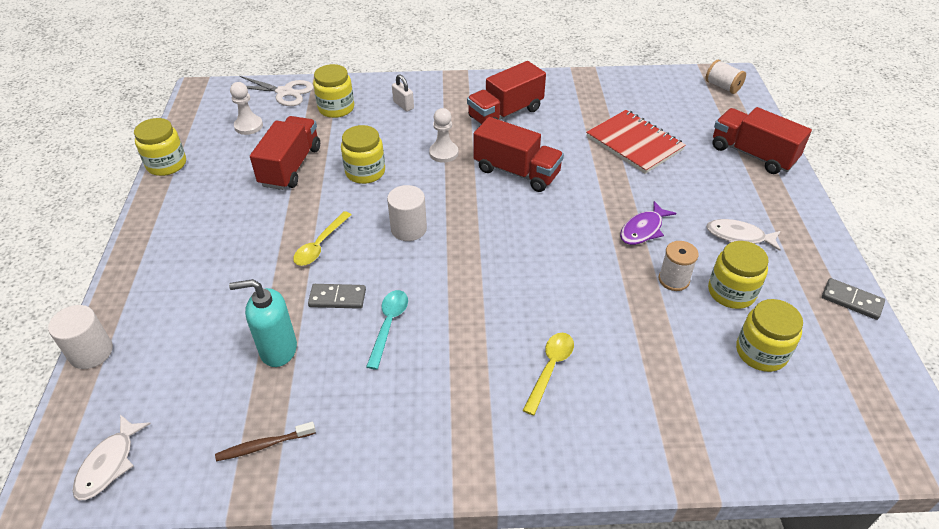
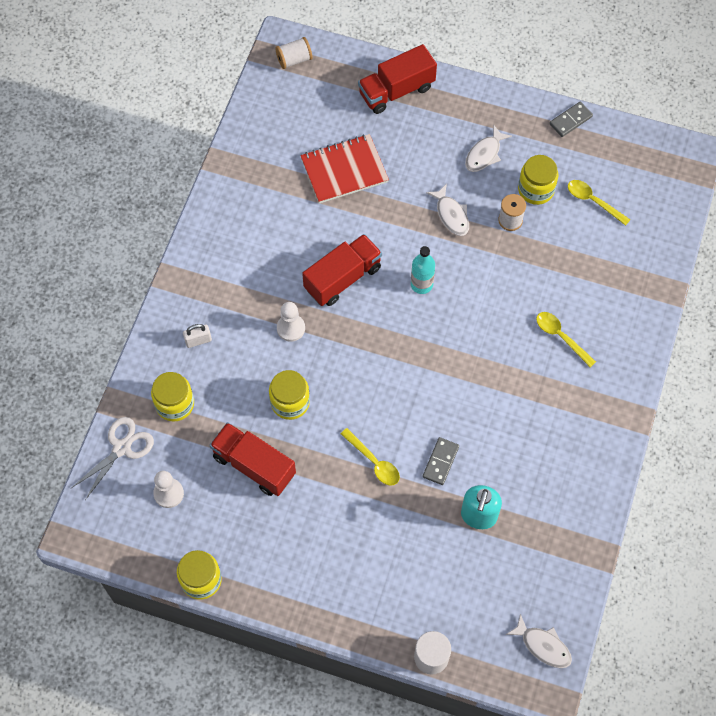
camera: 70 degrees left, 20 degrees up
(264, 445) = (561, 539): brown toothbrush -> none
(389, 325) = (482, 431): turquoise spoon -> none
(408, 229) = (381, 387): white cylinder -> none
(505, 113) = (253, 255): red truck -> none
(545, 228) = (421, 284): none -> turquoise bottle
(643, 229) = (451, 215): purple fish -> white fish
(761, 352) = (593, 201): yellow jar -> yellow spoon

